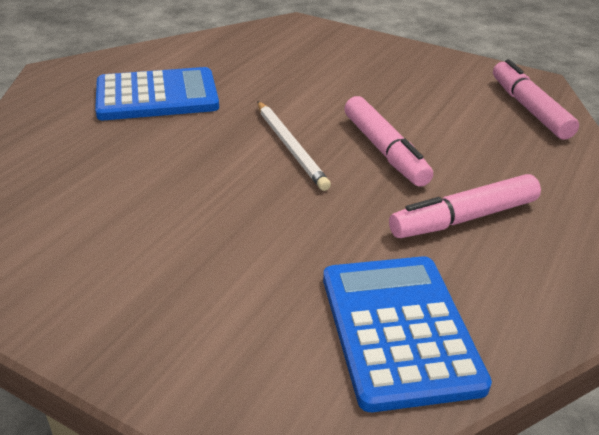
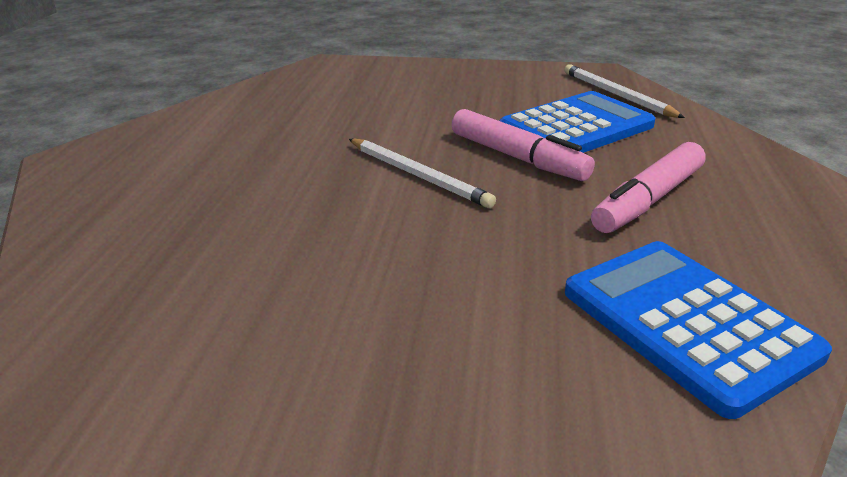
camera: 20 degrees left, 5 degrees down
(157, 96) = (223, 158): blue calculator -> blue calculator (576, 127)
(529, 109) = (616, 95): pink marker -> white pencil

